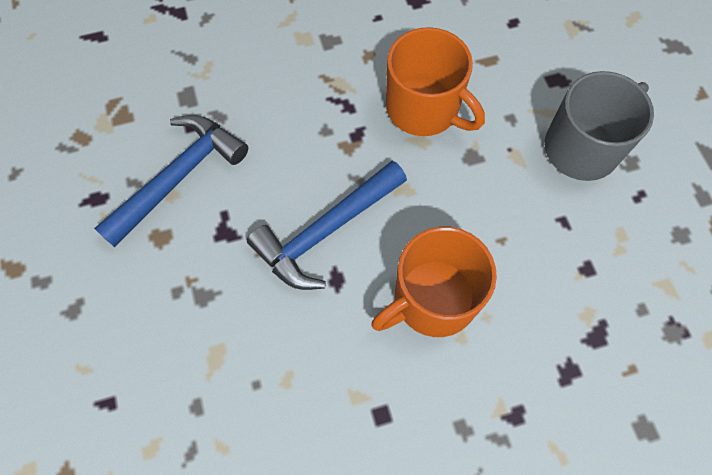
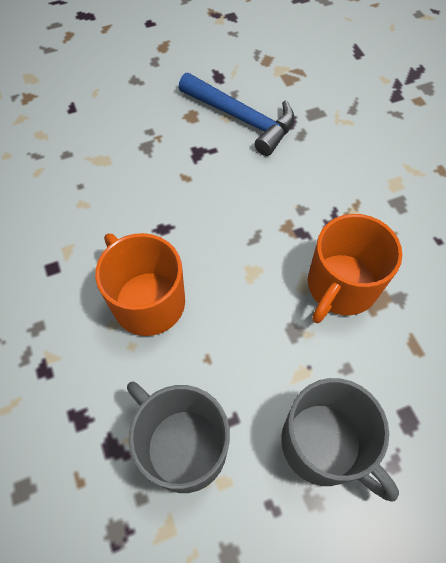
camera: 85 degrees right, 5 degrees down
(325, 232) = (204, 217): blue hammer -> none
(591, 268) = (183, 446): none -> grey mug

